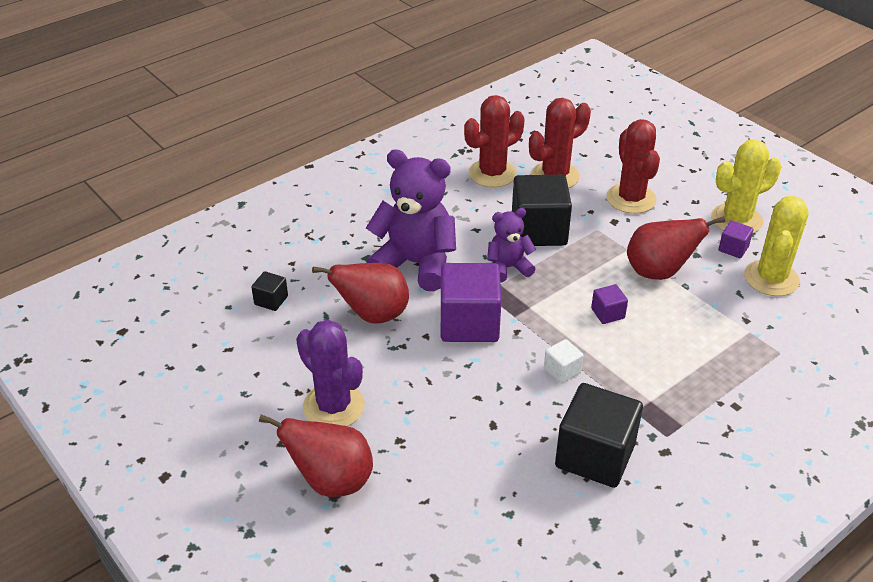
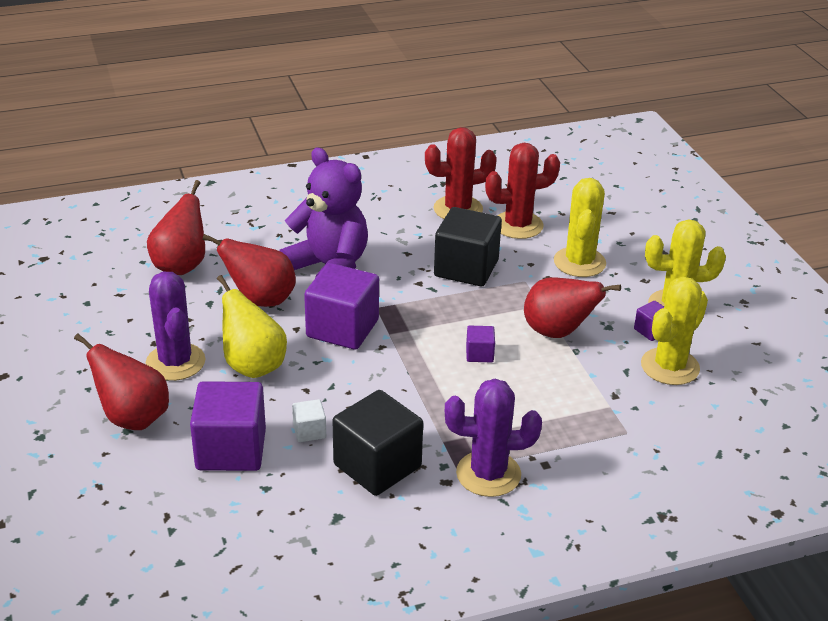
camera: 20 degrees right, 5 degrees down
(271, 300) = (181, 265): black cube -> red pear
(411, 387) = (253, 366): none -> yellow pear
(449, 484) = (231, 449): none -> purple cube
(508, 268) = (413, 292): purple teddy bear -> none
(562, 370) = (399, 389): white cube -> white cube (309, 431)
(631, 199) = (579, 262): red cactus -> yellow cactus
(696, 432) = (488, 474): none -> purple cactus

